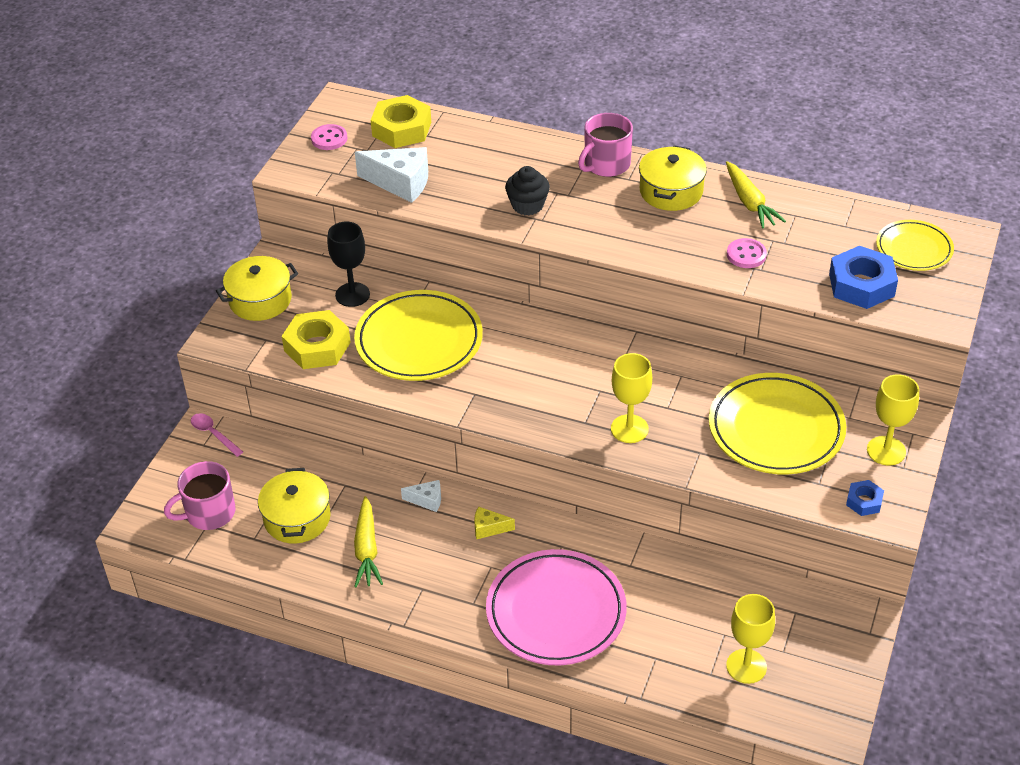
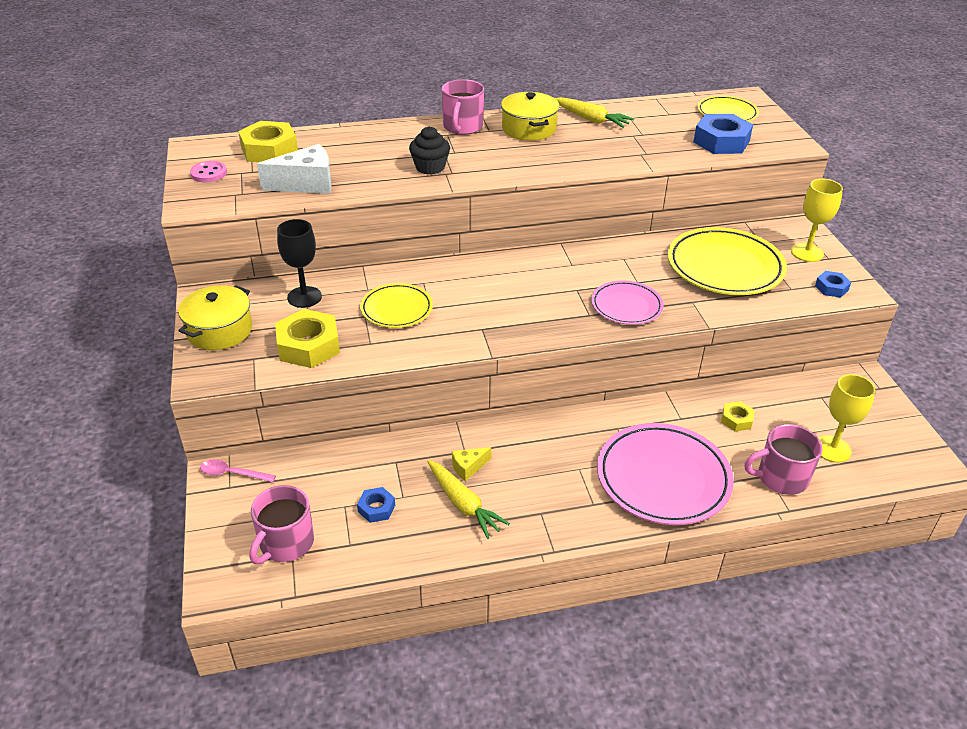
camera: 35 degrees left, 5 degrees down
(297, 518) = (376, 508): yellow pot -> blue nut
(419, 341) = (396, 309): yellow plate -> yellow plate, size x0.58
(427, 500) = (478, 442): white cheese -> none
(489, 528) = (549, 441): yellow cheese -> yellow cheese (468, 467)
(629, 429) = (626, 306): yellow goblet -> pink plate
(665, 666) = (781, 477): none -> pink mug
(682, 593) = (736, 420): none -> yellow nut
(746, 255) = (626, 148): pink button -> none

